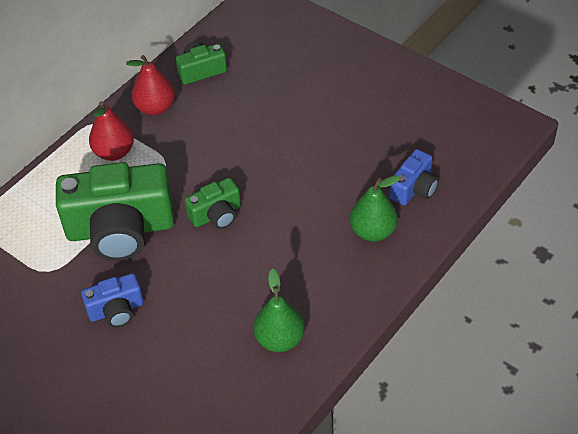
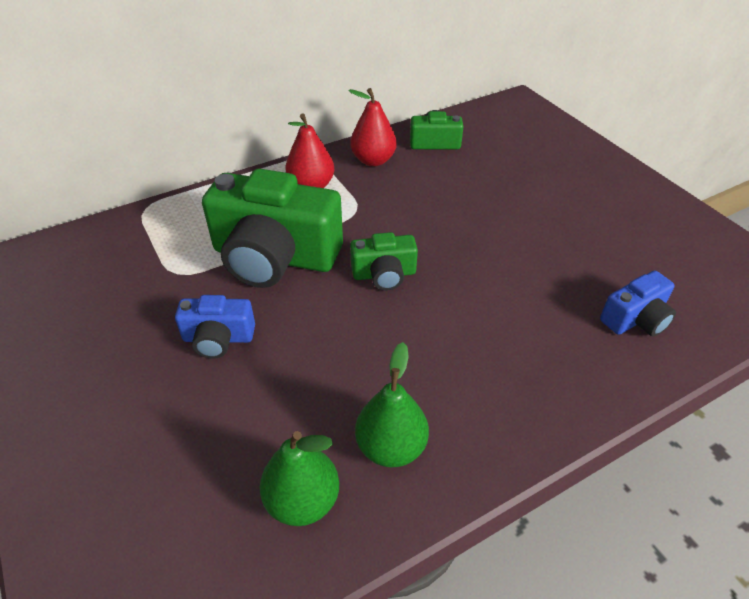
camera: 20 degrees right, 5 degrees down
(373, 231) = (566, 352): green pear -> green pear (302, 501)

